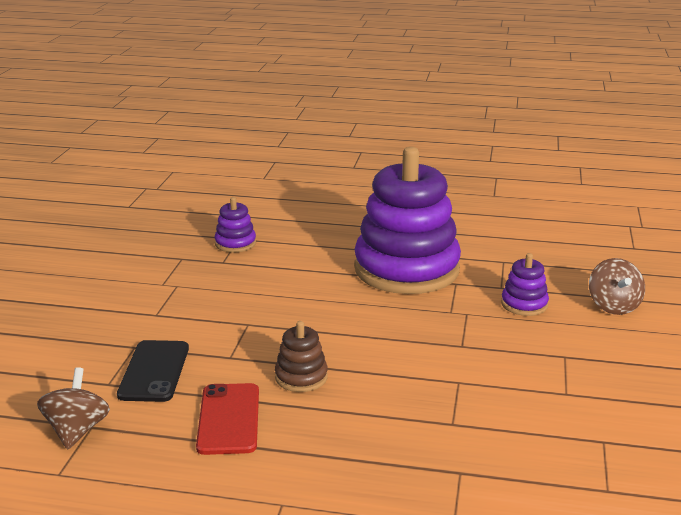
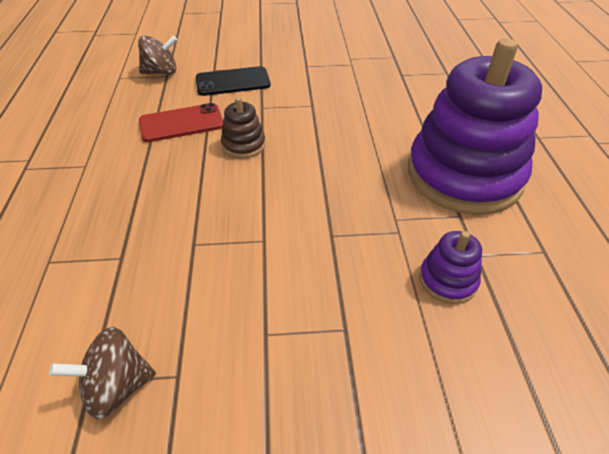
camera: 75 degrees right, 20 degrees up
(235, 243) = (436, 73): purple stacking toy -> none
(613, 306) = (502, 383): brown spinning top -> brown spinning top (117, 386)

